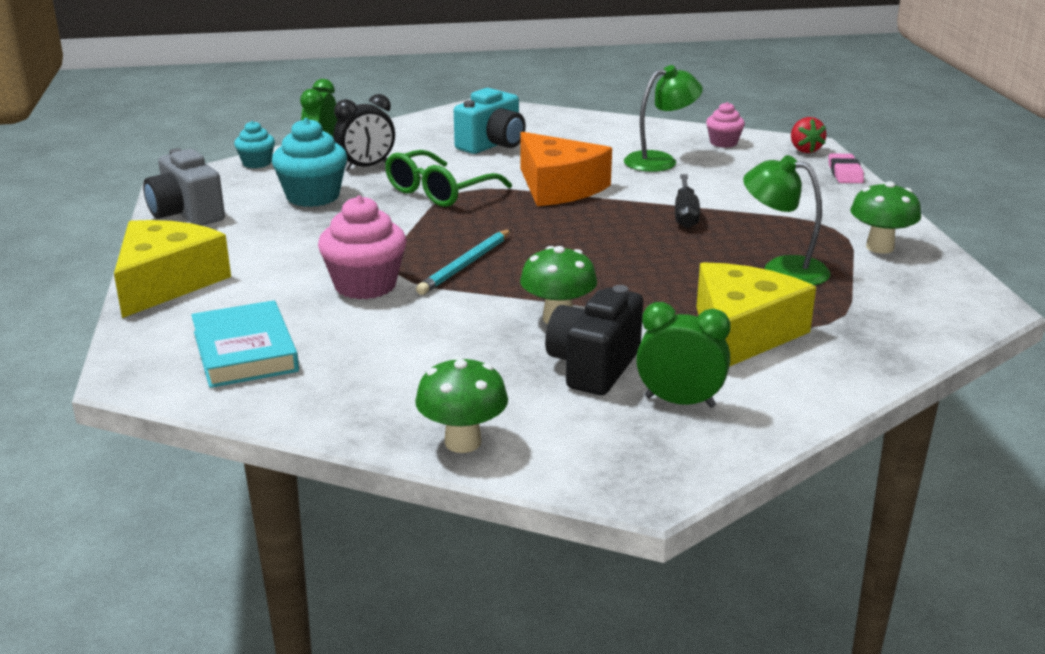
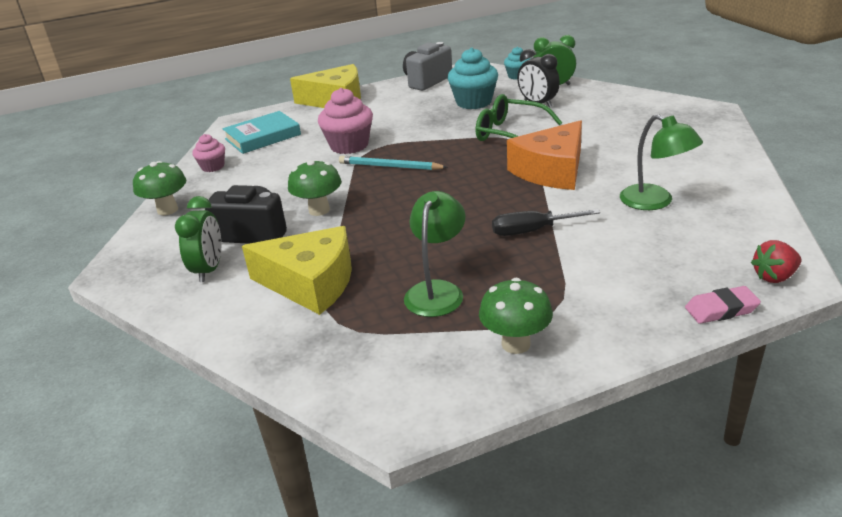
camera: 80 degrees right, 5 degrees up
(492, 145) = (622, 131): turquoise camera -> none
(723, 143) = (742, 227): pink cupcake -> pink cupcake (213, 167)

